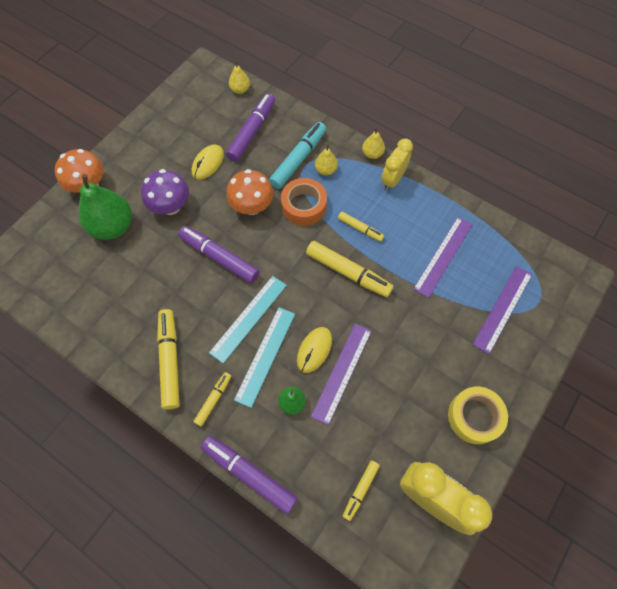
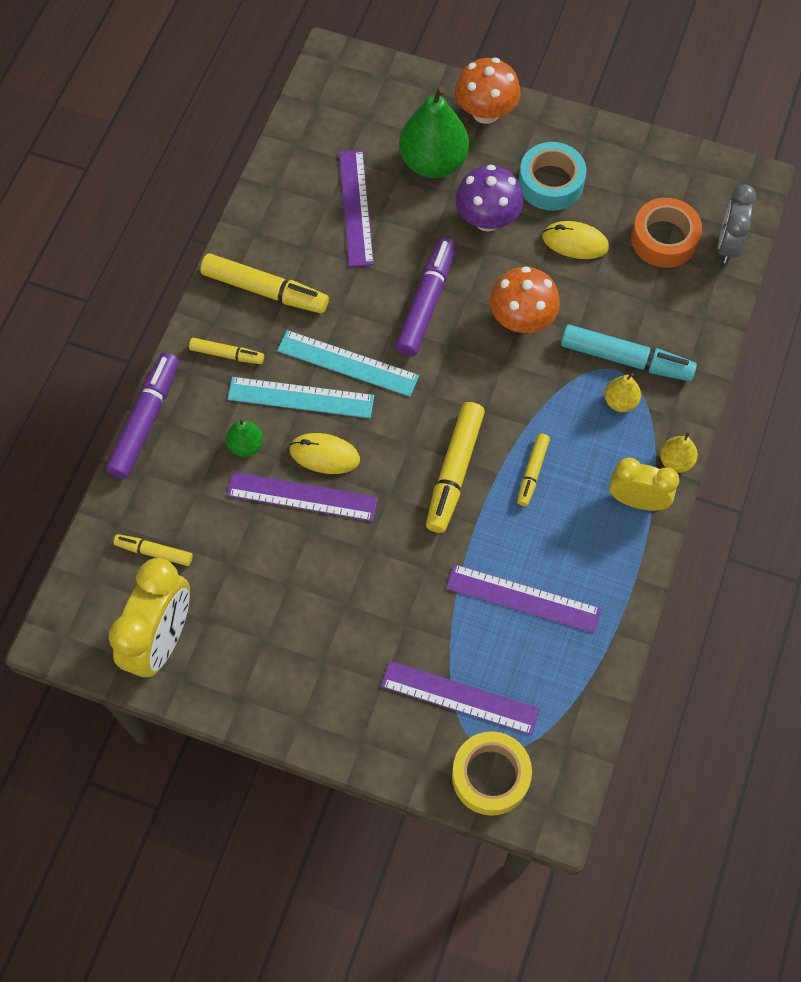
camera: 75 degrees right, 0 degrees up
(127, 283) = (356, 207): none -> purple ruler
(159, 164) = (551, 183): none -> turquoise tape
(170, 360) = (265, 290): yellow marker -> yellow marker turned 45 degrees clockwise
(240, 90) = (728, 244): yellow pear -> grey clock
(252, 132) = (653, 283): purple marker -> none
(304, 206) = (546, 387): orange tape -> orange tape (664, 239)
(474, 417) = (283, 679): yellow tape -> yellow tape (490, 776)

